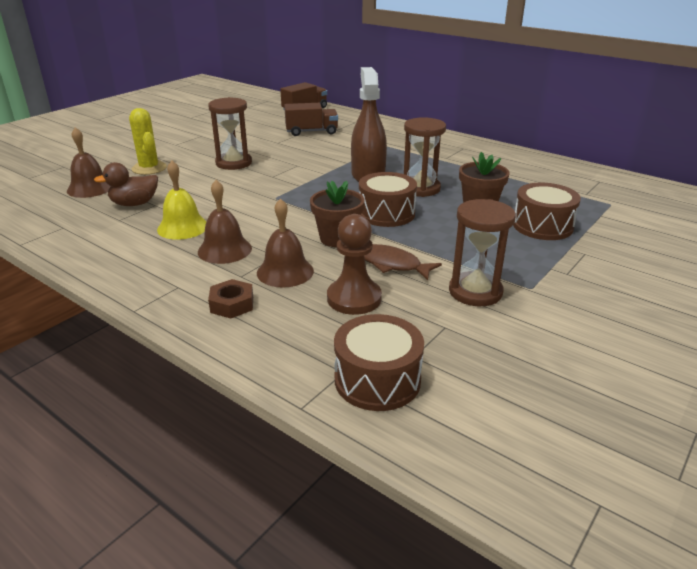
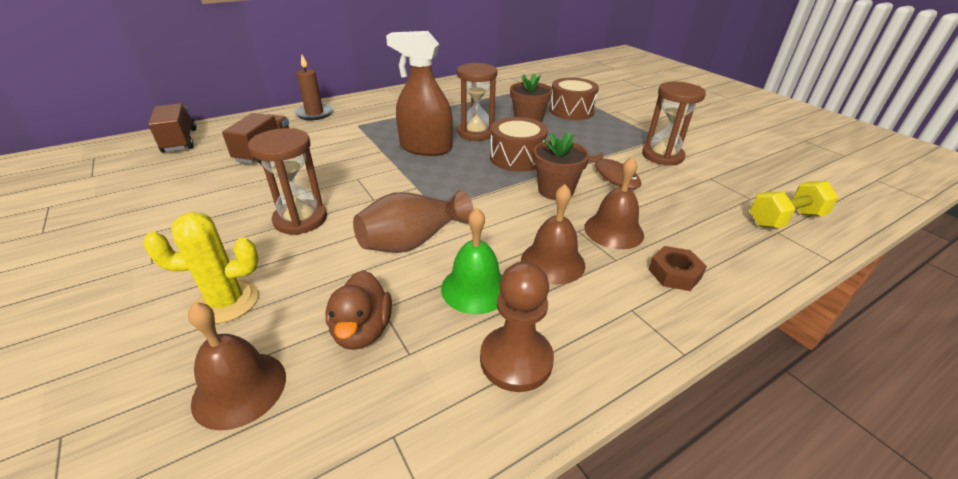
camera: 70 degrees left, 5 degrees up
(182, 227) = (475, 288): yellow bell -> green bell
(226, 198) = (412, 241): none -> brown vase
(354, 298) = (668, 205): brown pawn -> brown pawn (516, 360)
(377, 380) = (785, 219): brown drum -> yellow dumbbell
(387, 128) = (314, 113): none -> brown candle
(392, 264) = (613, 176): brown fish -> brown fish turned 75 degrees counterclockwise

